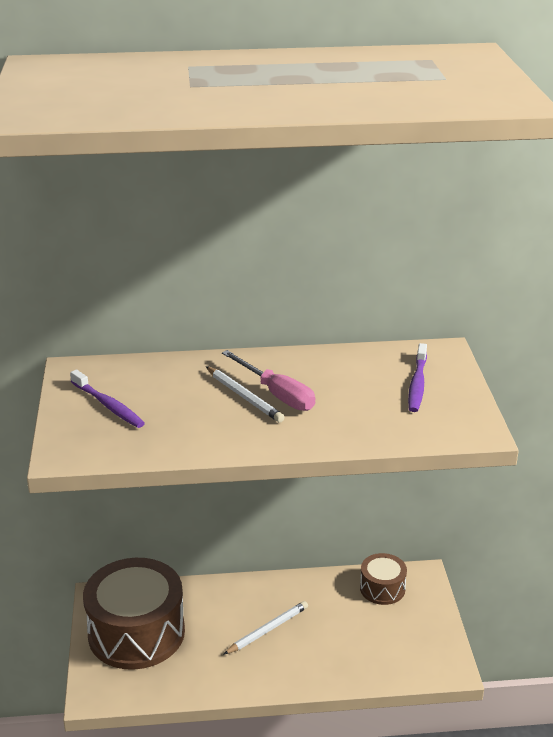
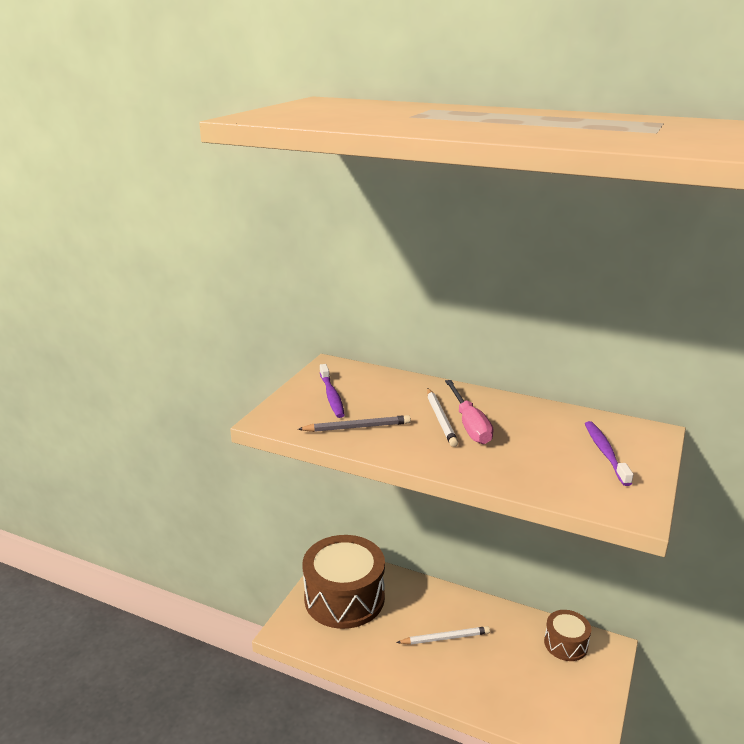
camera: 30 degrees right, 5 degrees down
(167, 432) = (357, 427): none -> grey pencil
(417, 384) = (605, 452): purple toothbrush -> purple toothbrush turned 135 degrees clockwise

